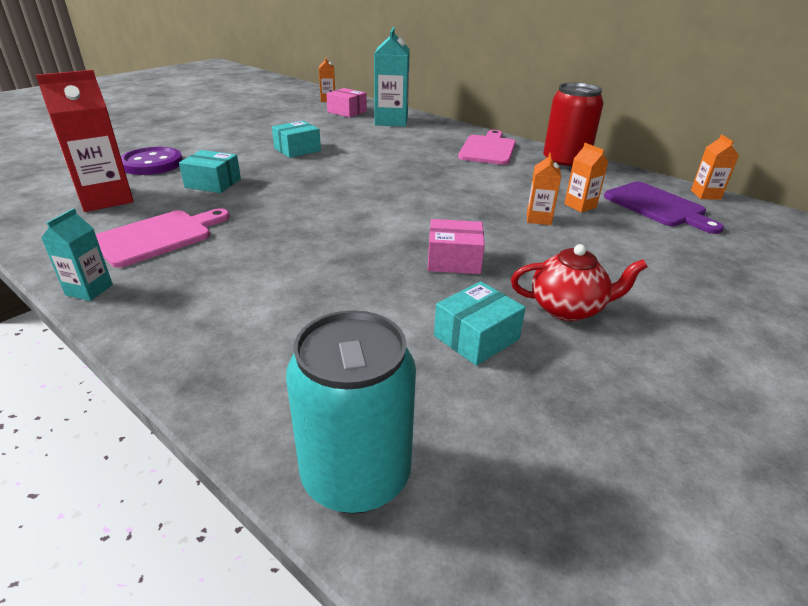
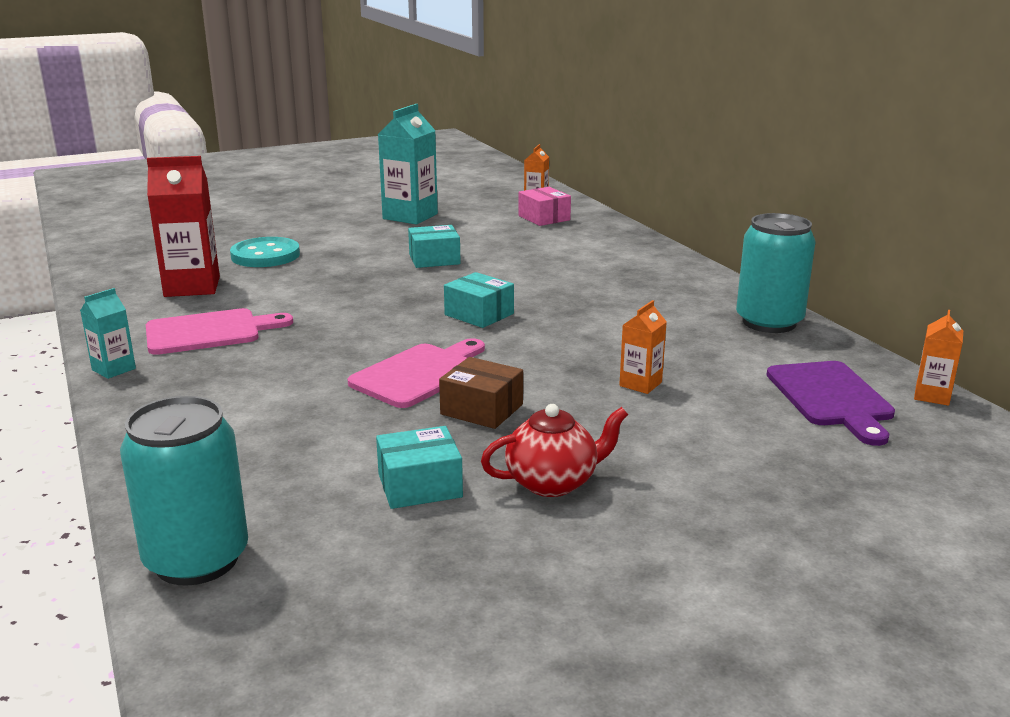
camera: 25 degrees right, 10 degrees down
(152, 164) = (265, 255): purple button -> turquoise button
(213, 183) = (307, 285): turquoise box -> turquoise box (479, 314)
(391, 121) = (589, 237): turquoise carton -> turquoise carton (410, 216)
(454, 260) = (482, 409): pink box -> brown box
(488, 149) = (679, 290): pink cutting board -> pink cutting board (419, 374)
(565, 163) = (769, 322): red can -> turquoise can
(568, 308) = (553, 482): red teapot -> red teapot turned 45 degrees counterclockwise
(580, 206) = (717, 378): orange carton -> none

